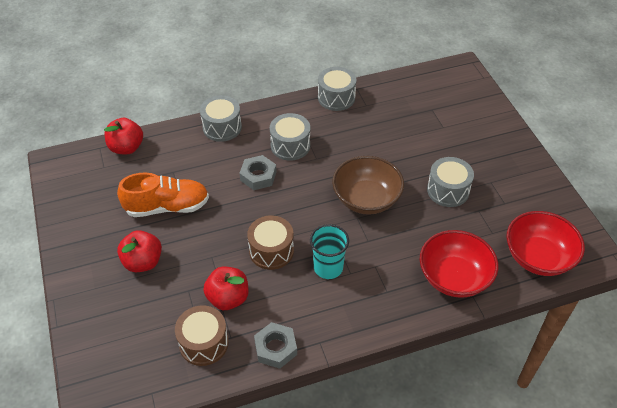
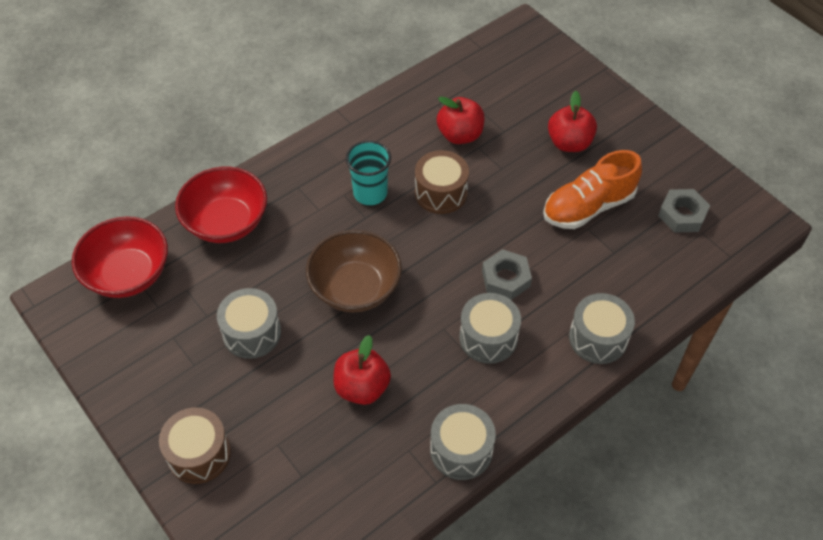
camera: 160 degrees right, 5 degrees up
(126, 147) = (697, 267): red apple -> red apple (362, 387)
(204, 343) = (460, 93): brown drum -> brown drum (199, 454)
(275, 348) = (390, 107): grey nut -> grey nut (682, 215)

